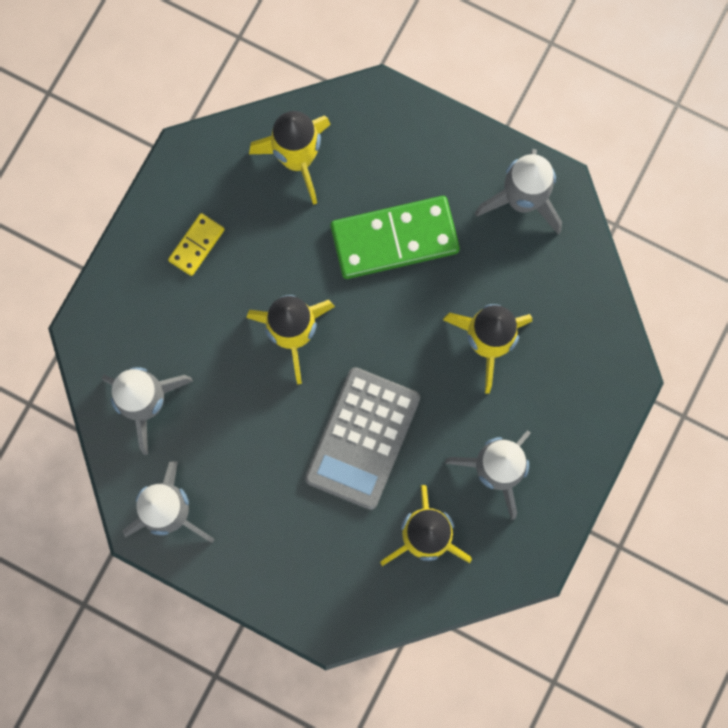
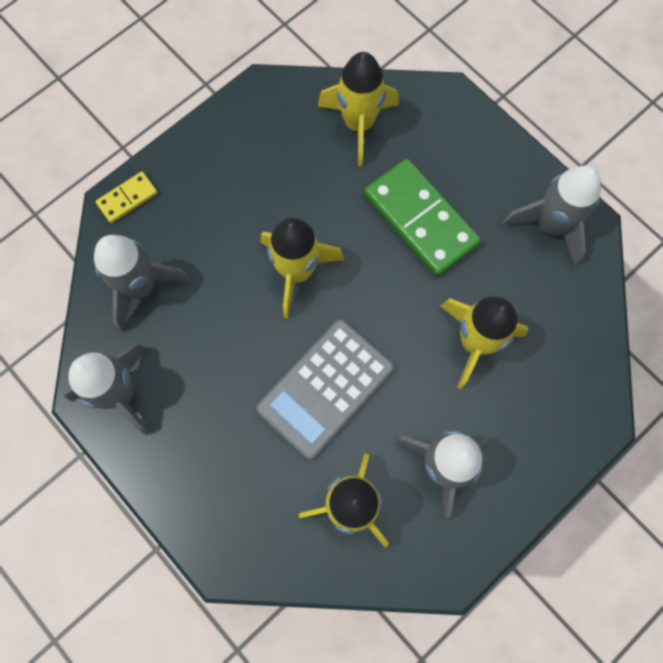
camera: 20 degrees right, 5 degrees down
(197, 245) = (242, 166): yellow domino -> yellow domino (127, 199)
(394, 239) = (420, 219): green domino -> green domino turned 45 degrees clockwise

